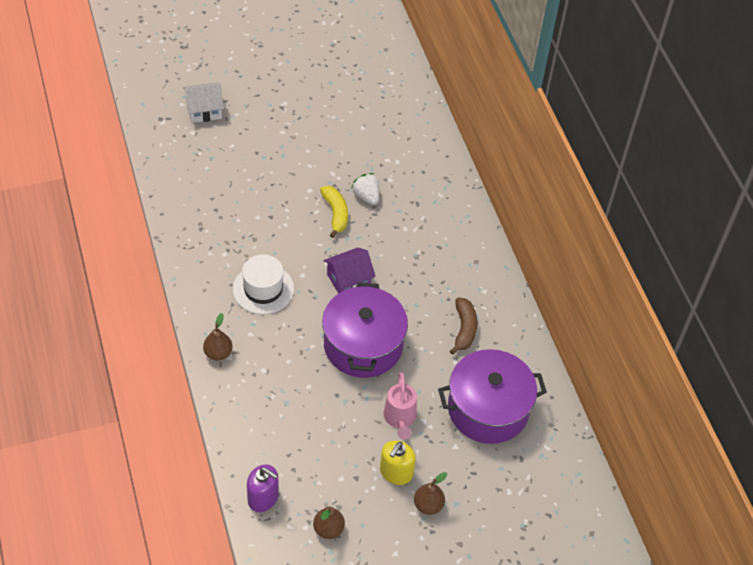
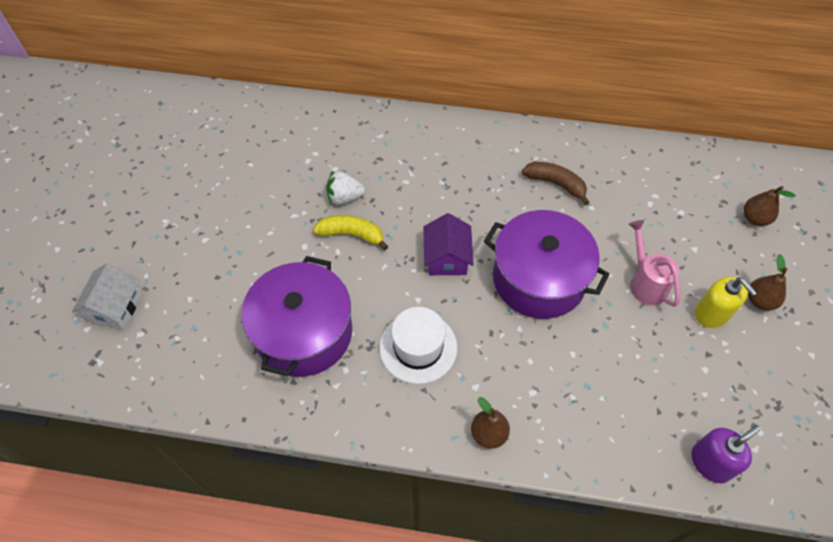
camera: 60 degrees left, 5 degrees up
(328, 529) = (768, 408): brown pear -> brown pear (755, 218)
(400, 418) = (645, 283): pink watering can -> pink watering can turned 135 degrees counterclockwise
(488, 409) = (658, 204): purple pot -> purple pot (304, 332)

